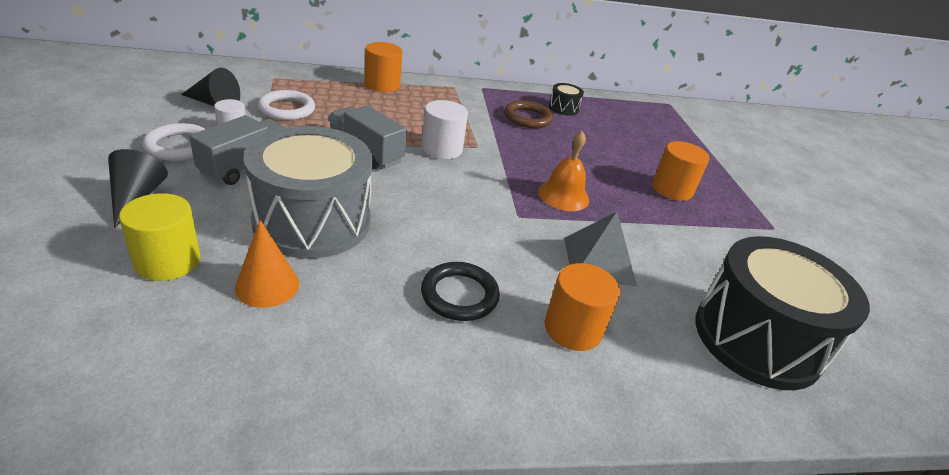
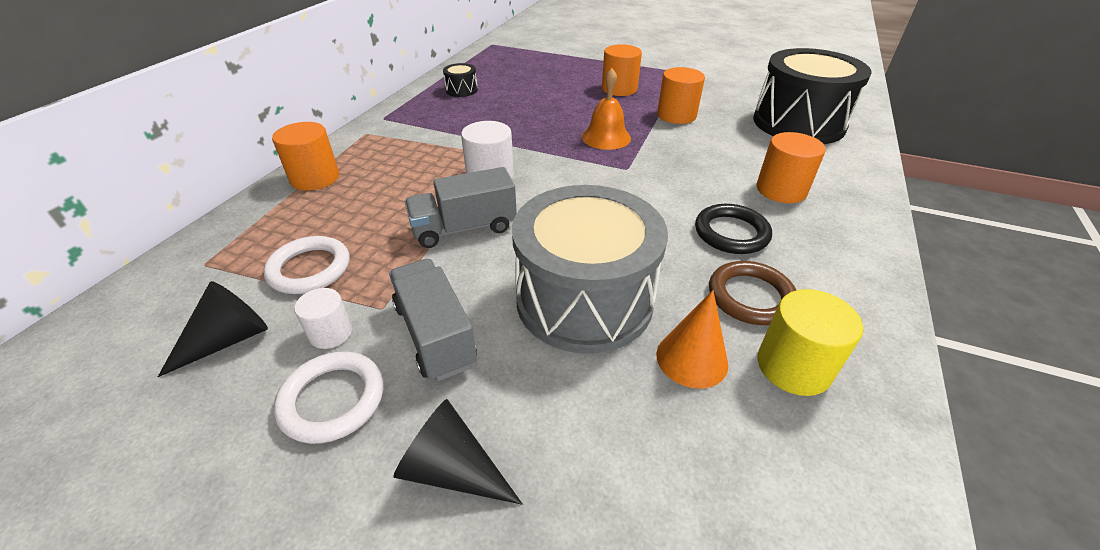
camera: 55 degrees left, 5 degrees up
(168, 261) = (622, 446): yellow cylinder -> yellow cylinder (793, 366)
(527, 118) = (465, 113): brown ring -> brown ring (750, 297)
(599, 261) = (701, 151): grey pyramid -> none
(659, 235) = (676, 115): none -> orange cylinder

